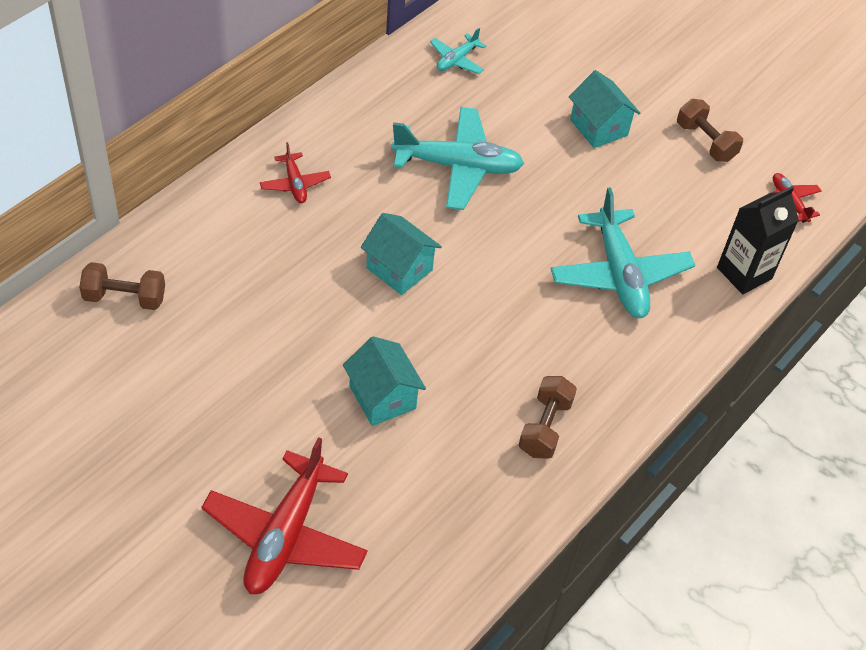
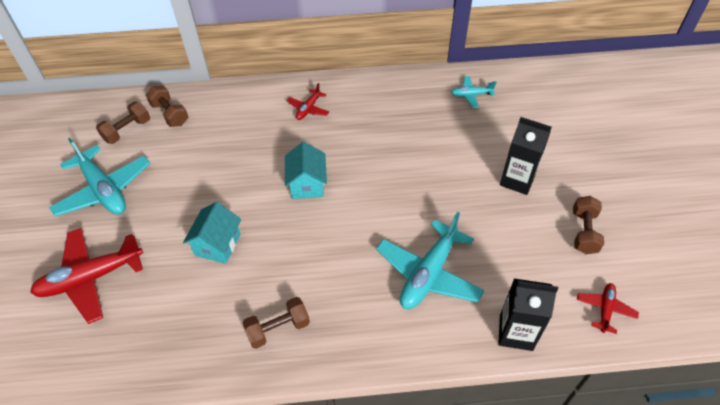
camera: 50 degrees right, 0 degrees up
(93, 353) = (127, 130): none -> brown dumbbell
(458, 166) = (404, 151): turquoise plane -> turquoise plane (104, 190)
(599, 127) = (517, 180): turquoise house -> black carton

